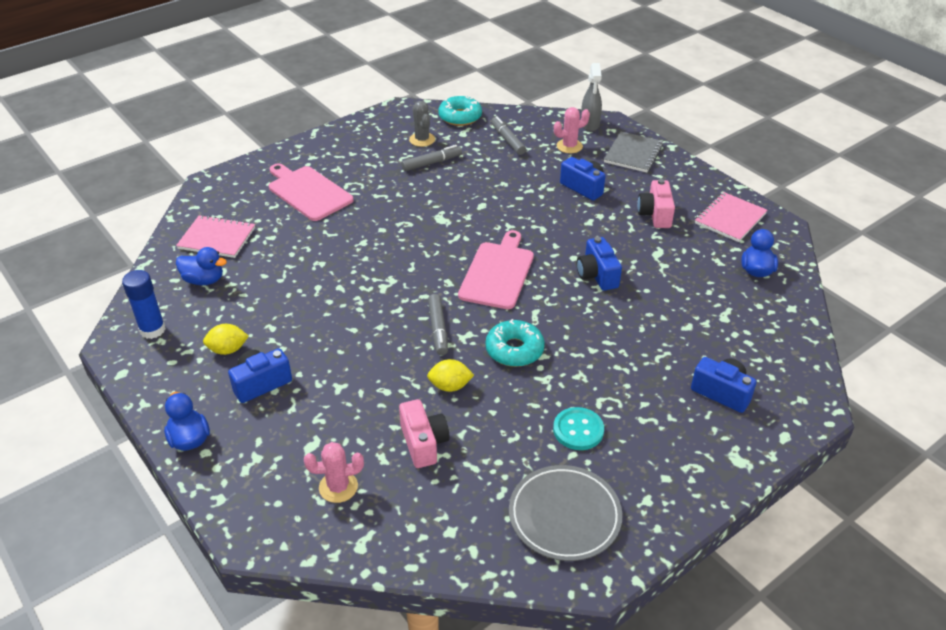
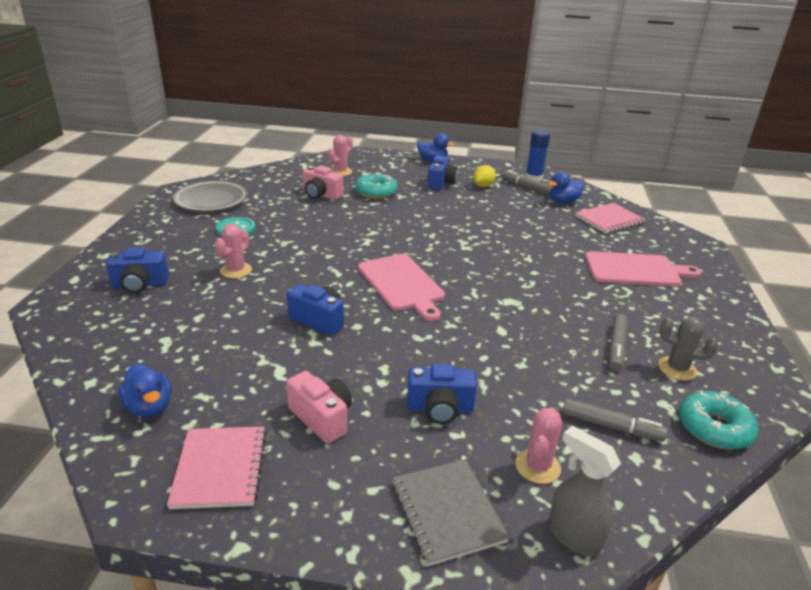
camera: 135 degrees right, 10 degrees down
(438, 329) = (390, 237): grey marker -> grey marker (526, 187)
(450, 386) = (340, 217): yellow lemon -> none
(514, 350) = (324, 247): turquoise donut -> turquoise donut (376, 192)
(622, 363) = (236, 270): none -> pink cactus

